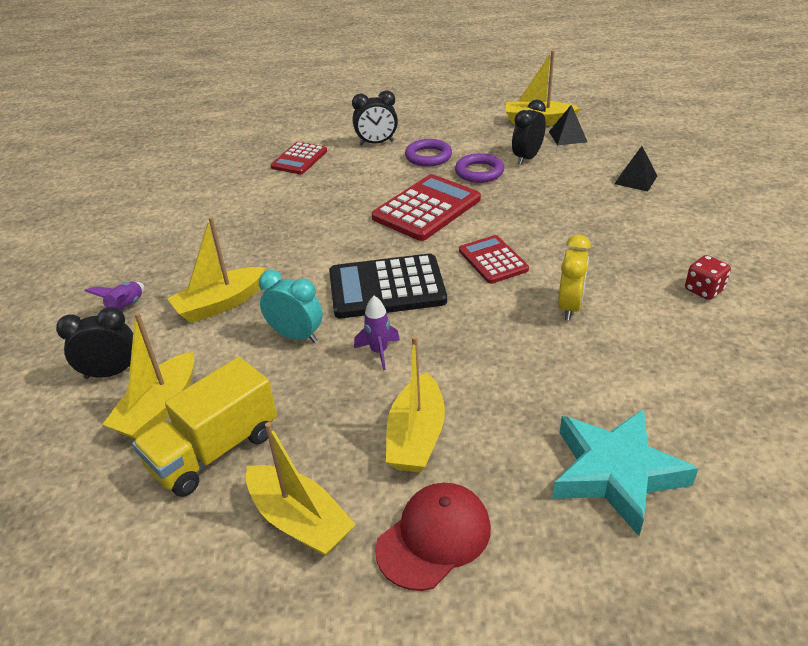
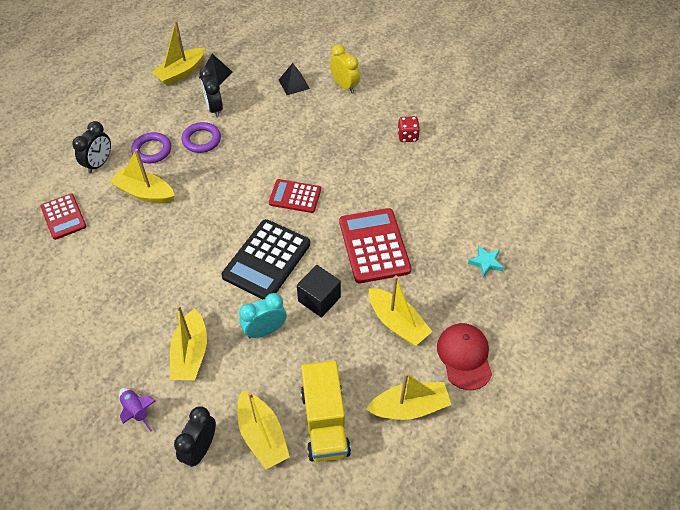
camera: 55 degrees left, 15 degrees up
(376, 179) = (145, 193): none -> yellow boat
(379, 352) = (319, 299): purple rocket -> black cube
(427, 208) = (210, 190): red calculator -> red calculator (374, 246)
(570, 306) = (366, 194): yellow clock -> yellow clock (344, 86)
(616, 473) = (485, 262): turquoise star -> turquoise star, size x0.45

